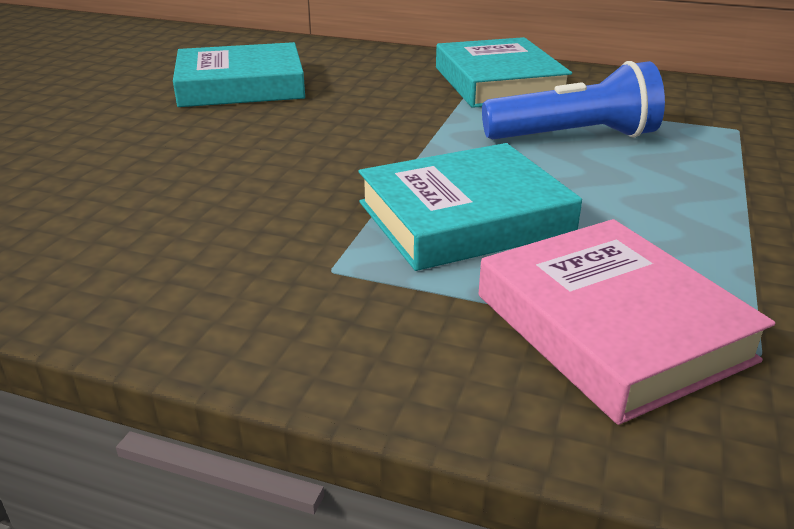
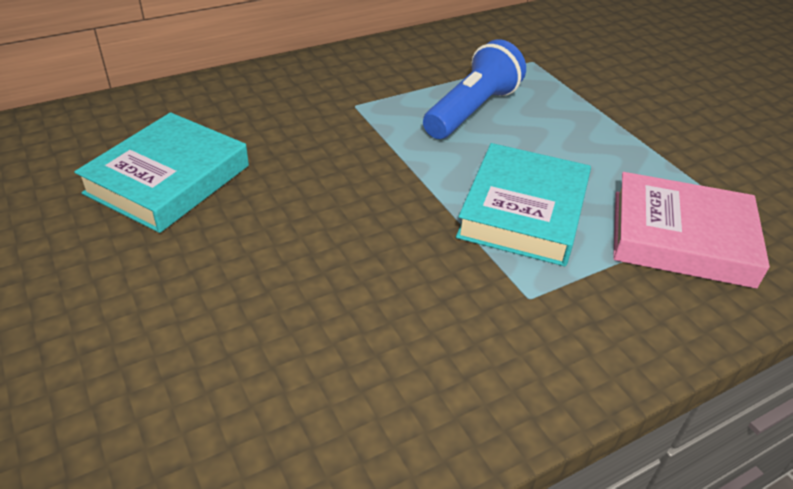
camera: 50 degrees left, 10 degrees up
(498, 83) = (353, 80): turquoise book -> none

